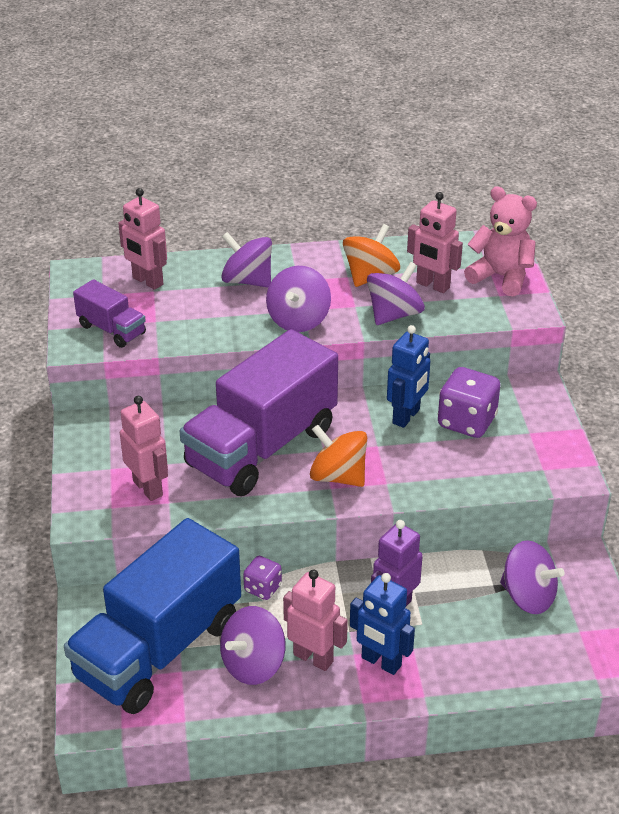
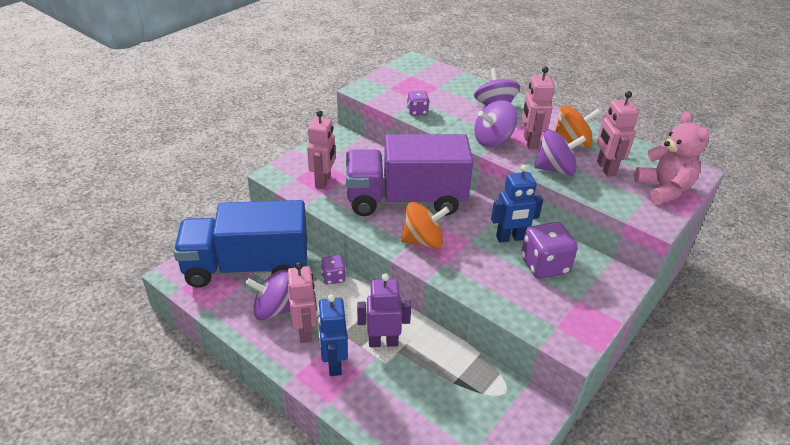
camera: 45 degrees right, 0 degrees up
(112, 330) = (390, 92): purple truck -> none
(147, 281) = (441, 81): pink robot -> pink robot (530, 142)
(178, 335) = (417, 112): none -> purple dice
(338, 476) = (423, 241): orange spinning top -> orange spinning top turned 90 degrees clockwise
(528, 596) = (470, 402): purple spinning top -> none

